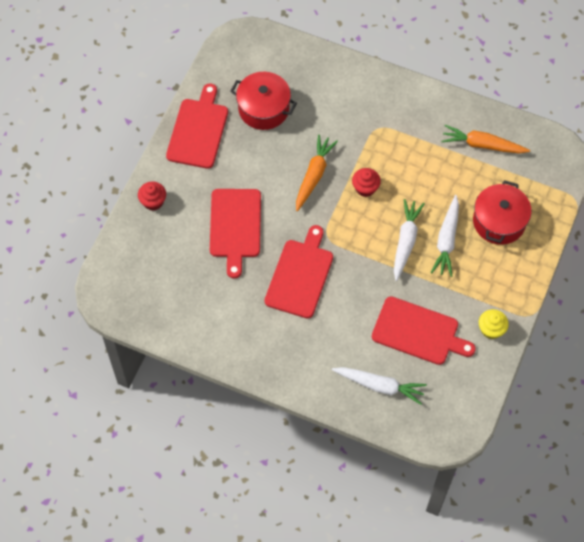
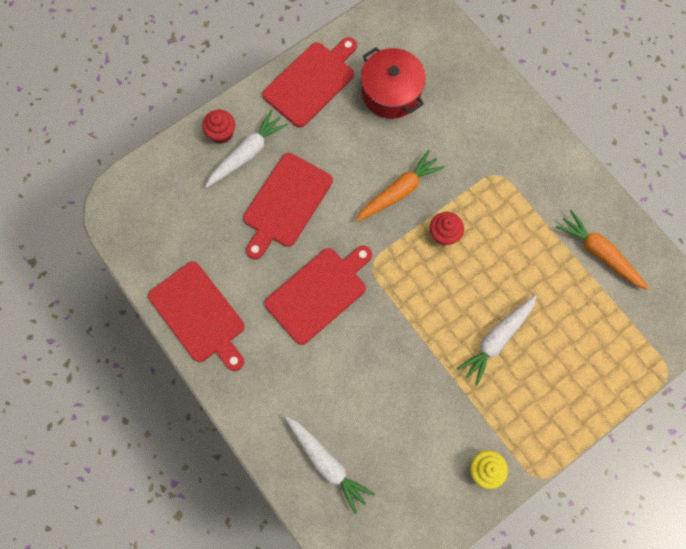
camera: 30 degrees right, 10 degrees up
(405, 241) = (451, 316): white carrot -> white carrot (247, 153)
(418, 332) = (404, 426): red cutting board -> red cutting board (199, 315)
(499, 221) = (566, 350): red pot -> none

